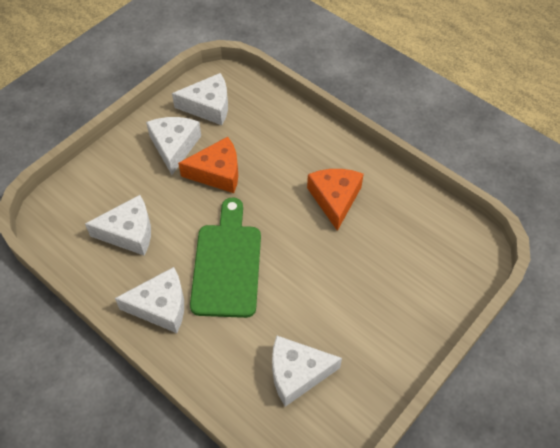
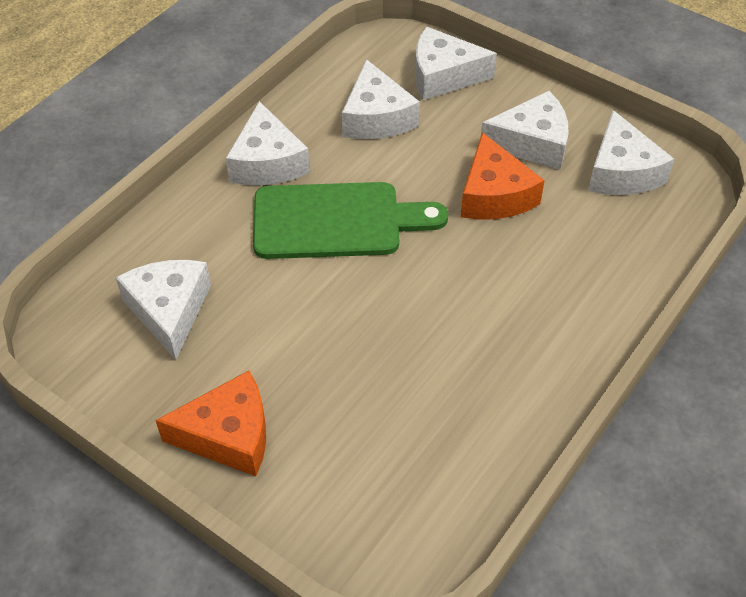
camera: 85 degrees right, 5 degrees down
(95, 187) = (443, 76): none -> white cheese
(335, 199) = (471, 343): orange cheese -> orange cheese (228, 435)

